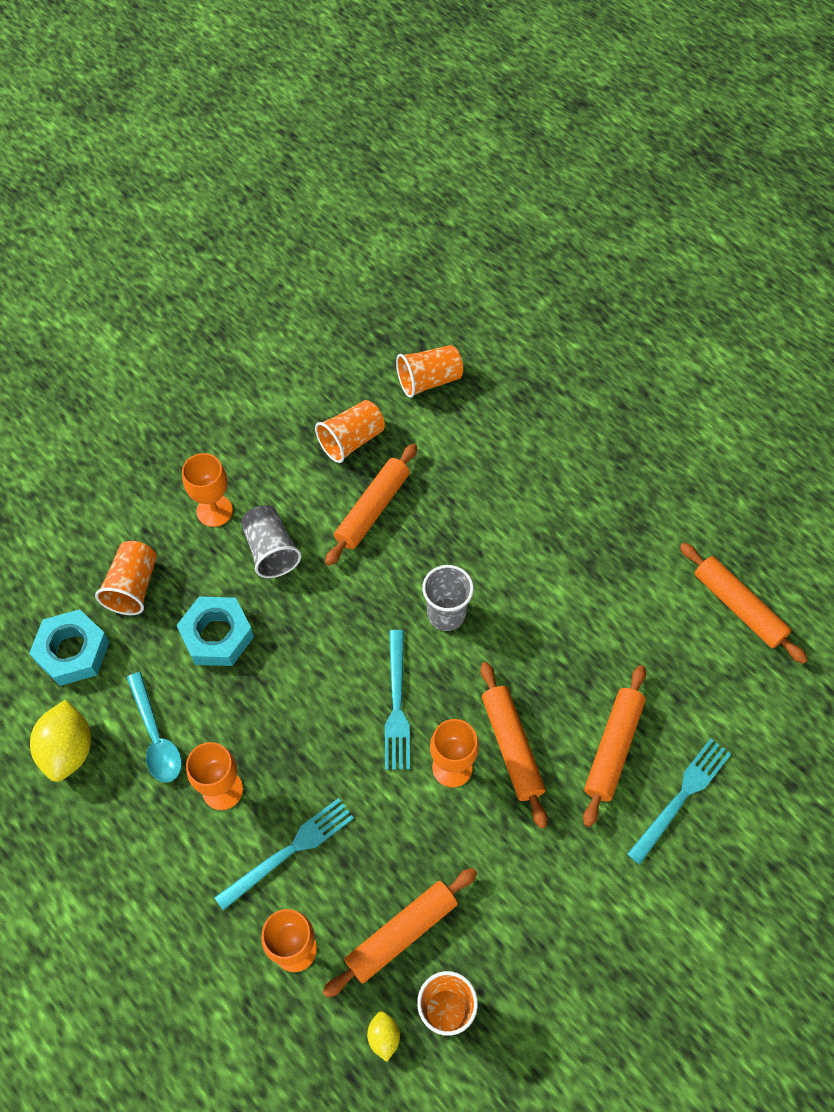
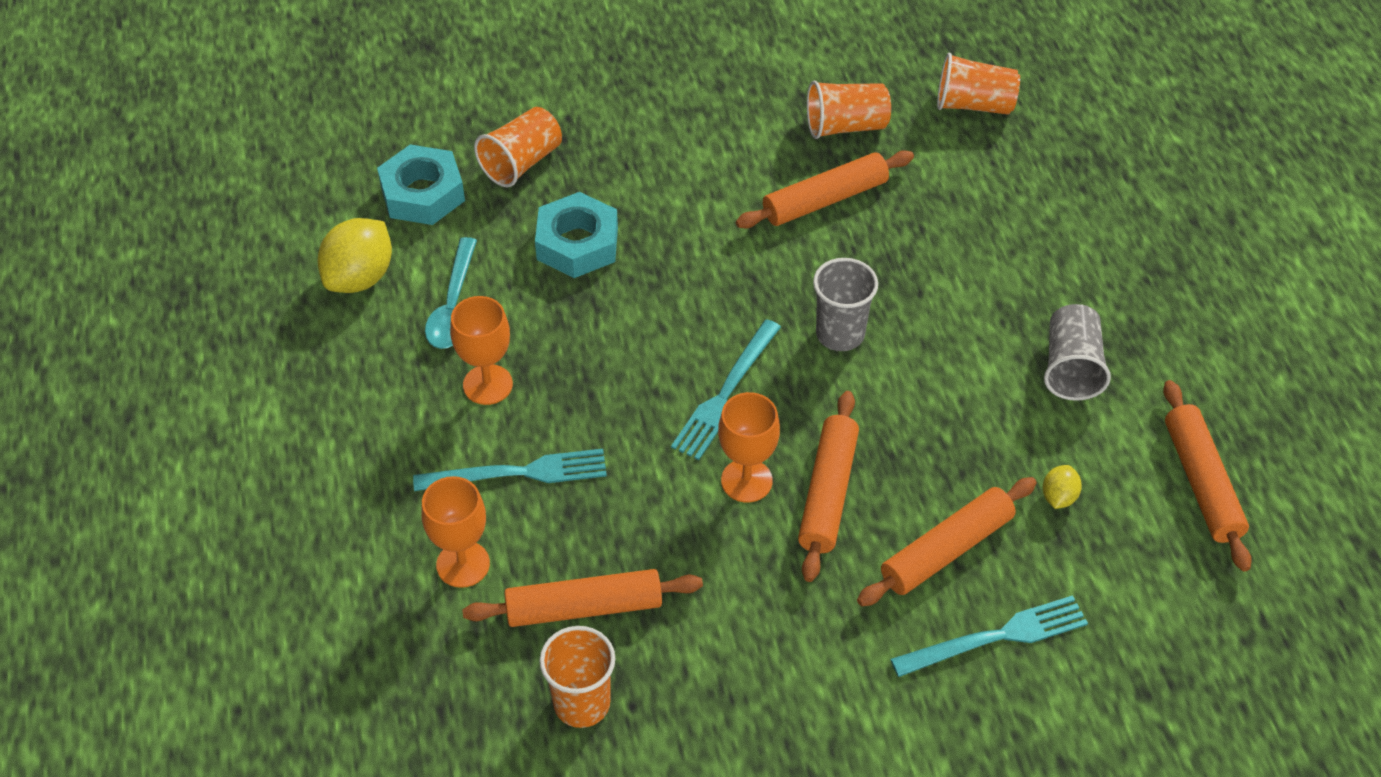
camera: 30 degrees right, 10 degrees down
(214, 511) = (652, 130): orange goblet -> none
(271, 550) = (687, 191): grey cup -> grey cup (1071, 368)
(384, 1037) = (500, 692): yellow lemon -> yellow lemon (1058, 497)

